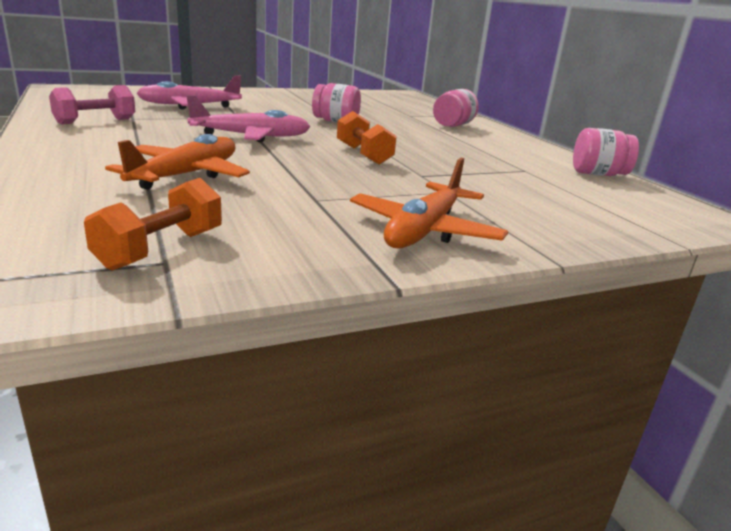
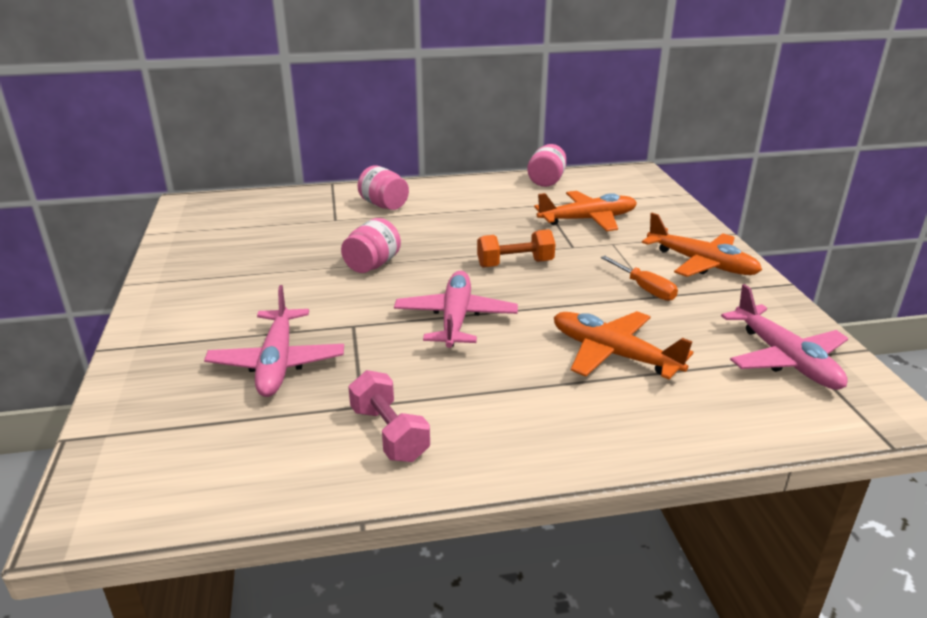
camera: 75 degrees left, 5 degrees up
(161, 249) = (784, 359): orange dumbbell -> pink plane
(333, 196) = (644, 289): none -> orange screwdriver
(504, 184) = (587, 219): none -> orange plane

